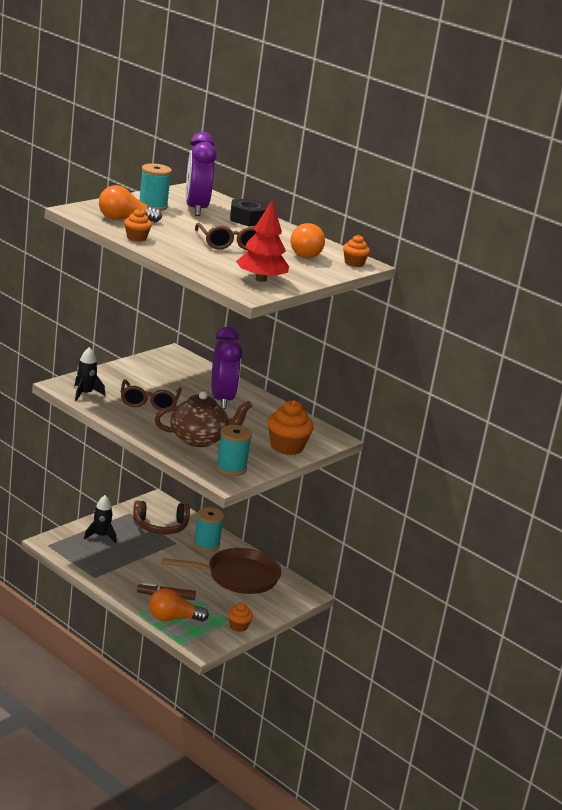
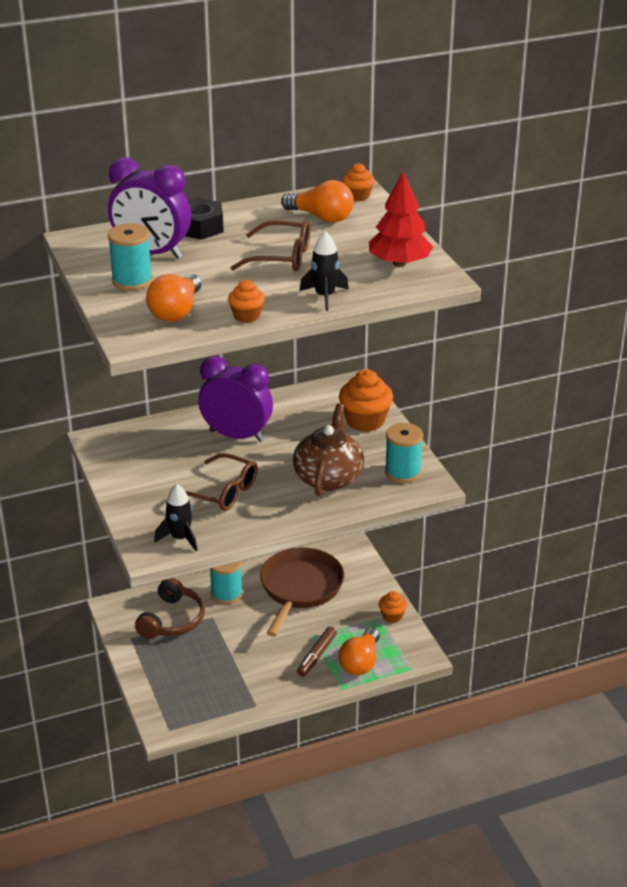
camera: 60 degrees left, 10 degrees up
(101, 536) = (170, 677): black rocket -> black rocket (324, 296)

